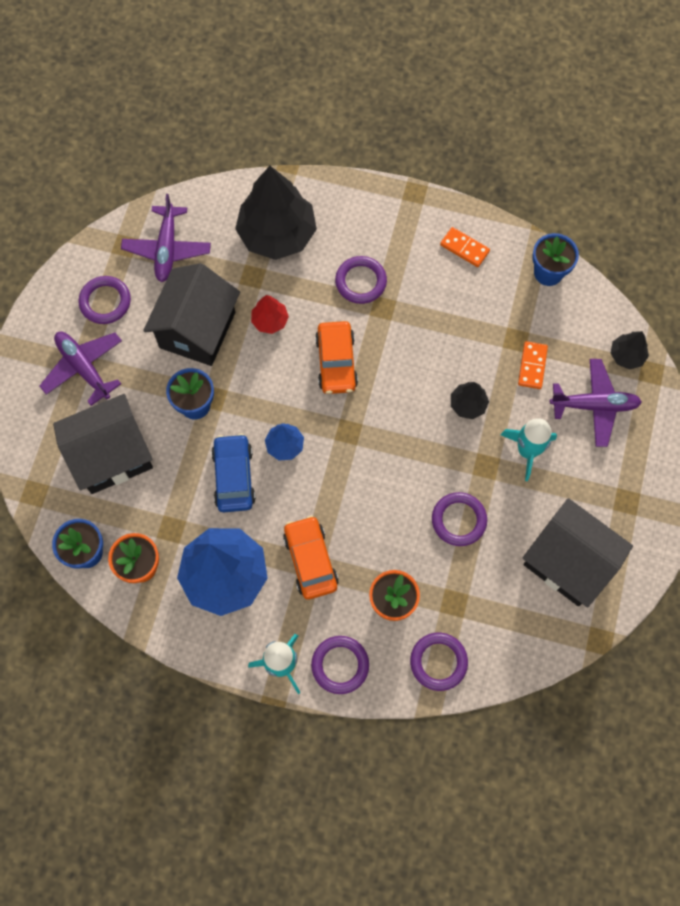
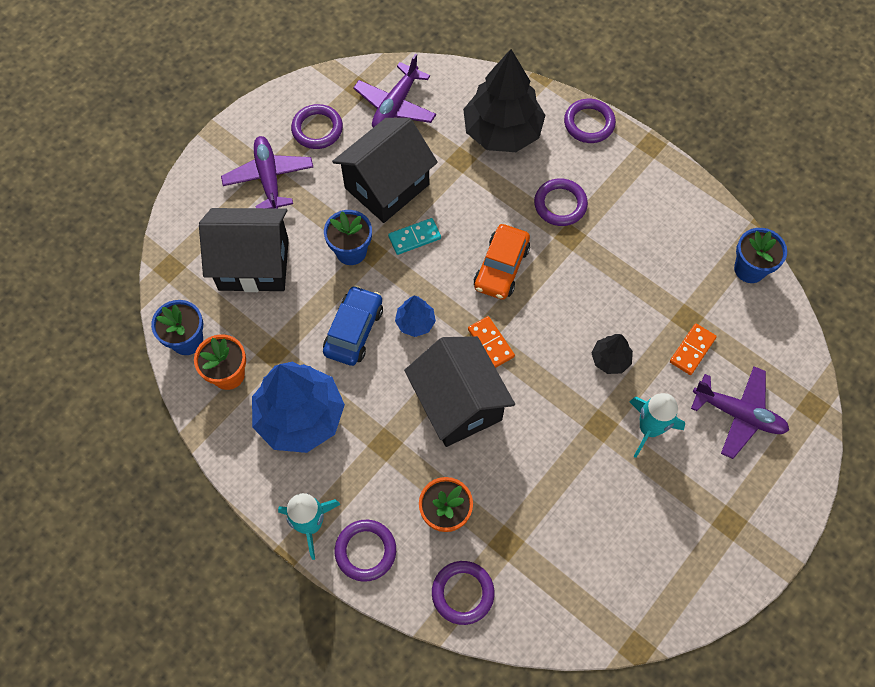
camera: 25 degrees right, 5 degrees down
(246, 367) = (414, 237): none -> turquoise domino
(270, 320) = (457, 205): red tree -> none
(310, 560) = (387, 439): orange car -> none
(459, 520) = (549, 465): purple ring -> purple ring (589, 123)
(464, 248) = (675, 214): orange domino -> orange domino (490, 343)
(568, 562) = (640, 555): black house -> black house (458, 404)
(626, 355) = (794, 380): black tree -> none

